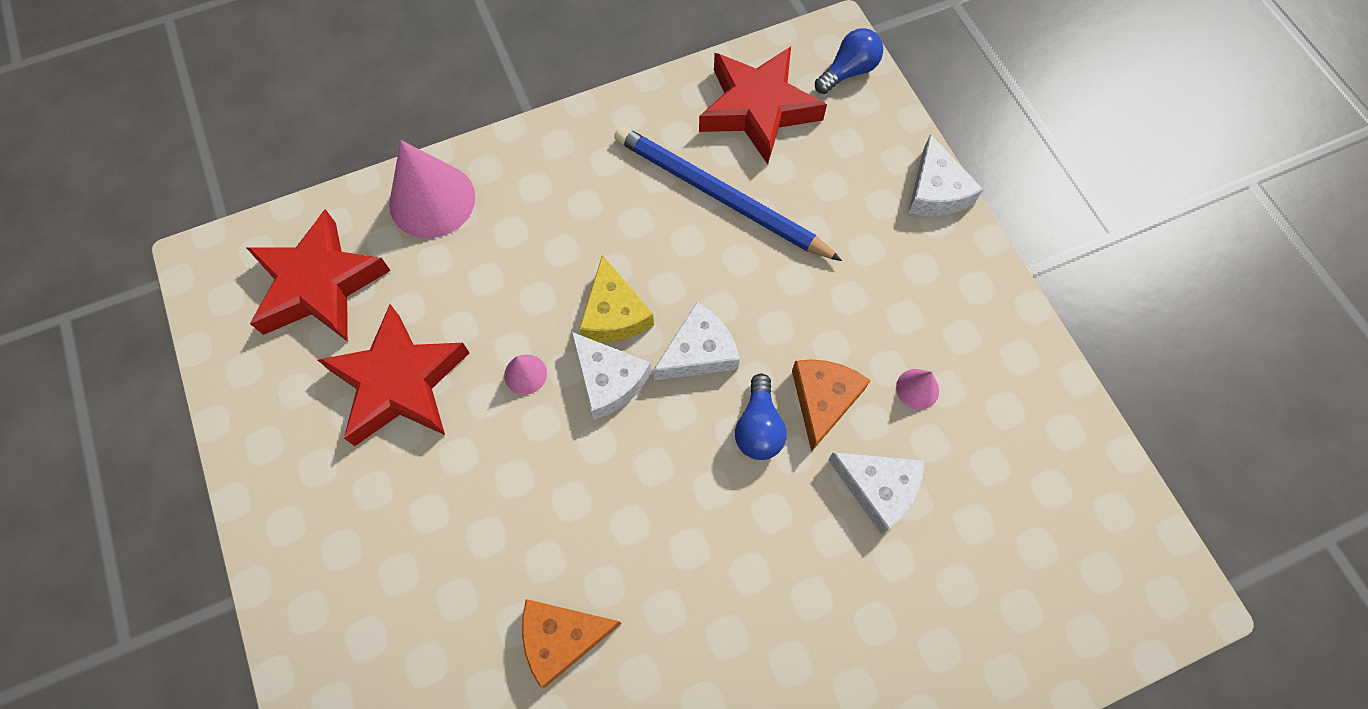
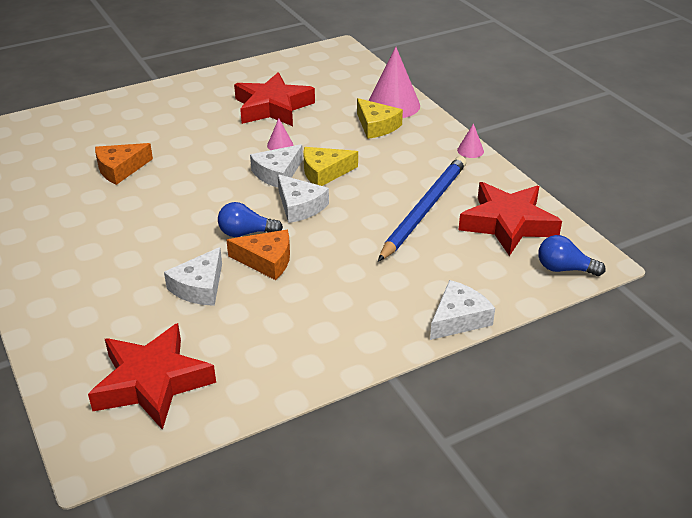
camera: 85 degrees right, 30 degrees down
(319, 285) = (330, 78): red star -> red star (152, 382)
(492, 230) = (376, 126): none -> yellow cheese
(562, 638) = (120, 169): orange cheese -> orange cheese turned 105 degrees counterclockwise
(848, 71) = (564, 269): blue light bulb -> blue light bulb turned 150 degrees clockwise
(917, 389) = (277, 306): pink cone -> pink cone (470, 150)
(936, 191) = (458, 318): white cheese -> white cheese turned 150 degrees clockwise

